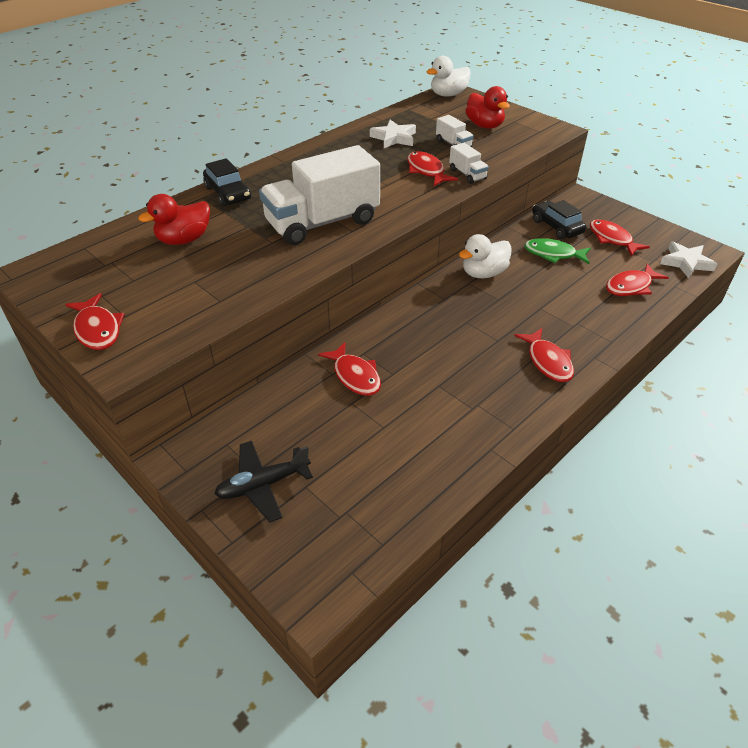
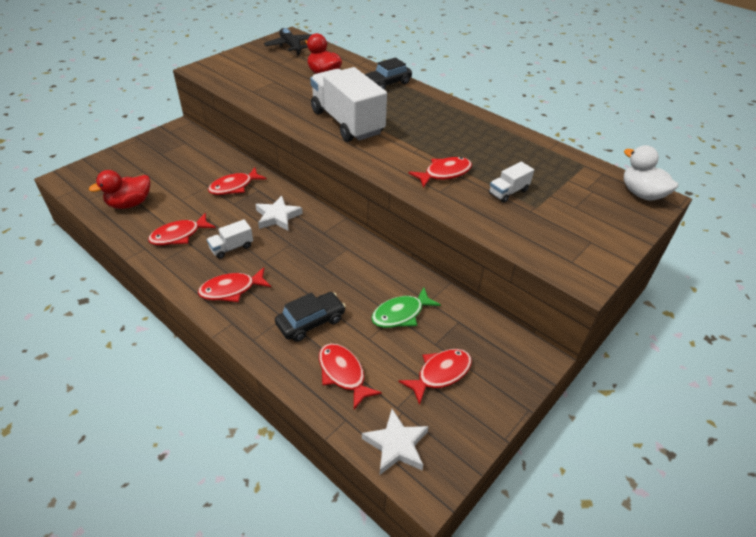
camera: 85 degrees right, 0 degrees up
(98, 329) = (232, 60): red fish -> red fish (179, 235)
(263, 485) = (149, 156): black plane -> black plane (290, 46)
(394, 138) = (509, 156): white star -> white star (277, 217)
(467, 174) = (442, 198): white truck -> white truck (231, 247)
(483, 273) = (362, 258): white duck -> none
(484, 126) = (566, 217): red duck -> red duck (130, 204)
(553, 254) = (401, 314): green fish -> green fish turned 135 degrees counterclockwise
(556, 227) = (458, 324): black car -> black car (311, 322)

